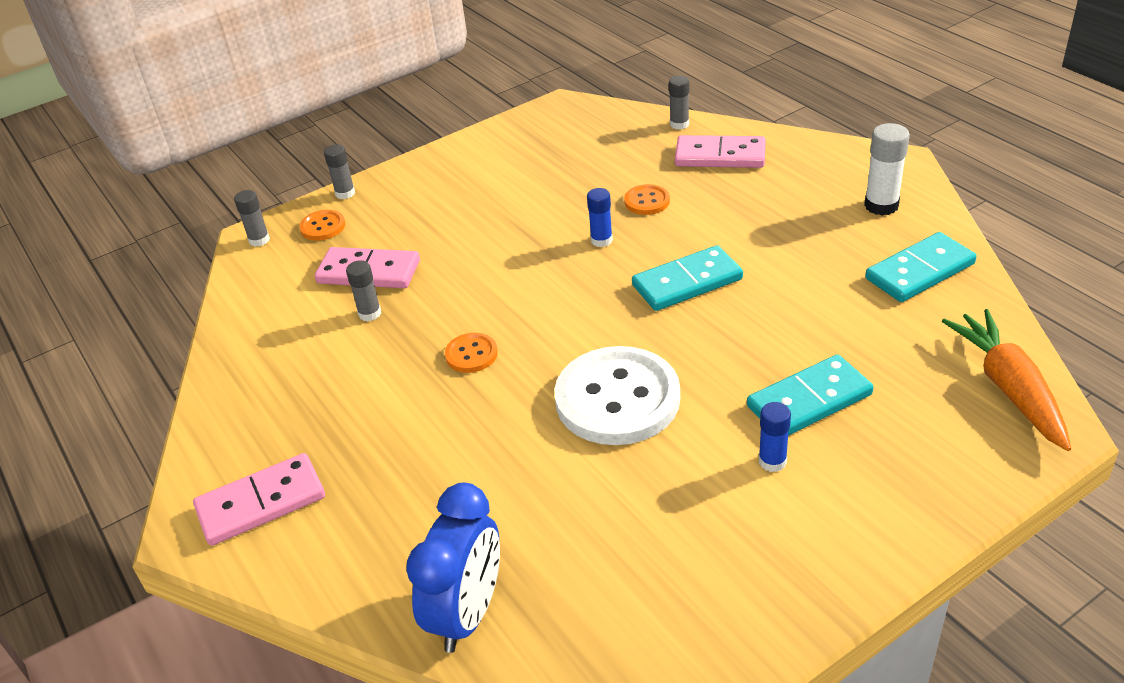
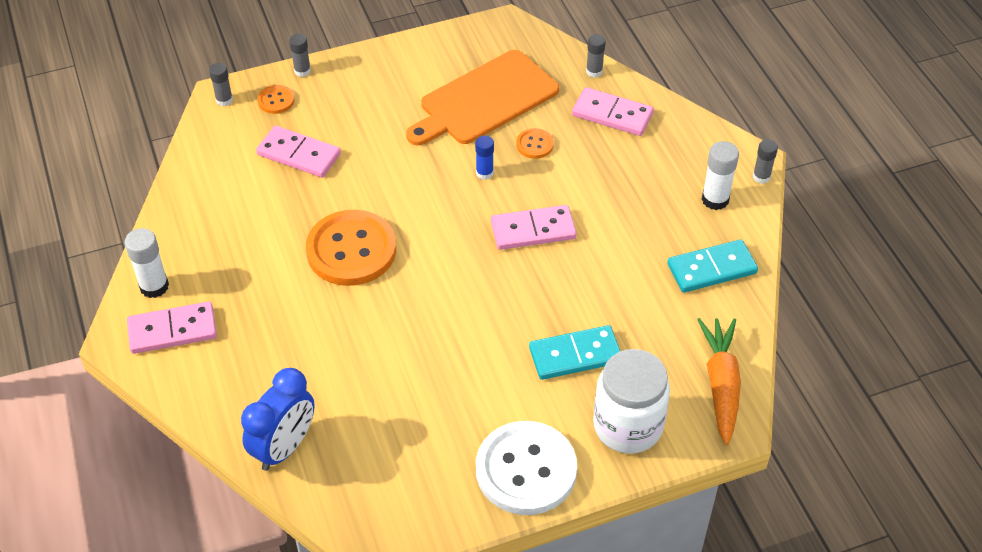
camera: 10 degrees right, 10 degrees up
(222, 456) = (154, 286): none -> white glue stick
(370, 313) = (289, 193): grey glue stick -> grey glue stick (761, 177)
(471, 354) = (351, 250): orange button -> orange button, size x2.24
(569, 174) = (485, 100): none -> orange cutting board
(617, 399) = (441, 316): white button -> white button (526, 470)
(687, 282) = (533, 230): turquoise domino -> pink domino
(772, 461) = (527, 395): blue glue stick -> none
(922, 465) = (627, 426): none -> white jar

